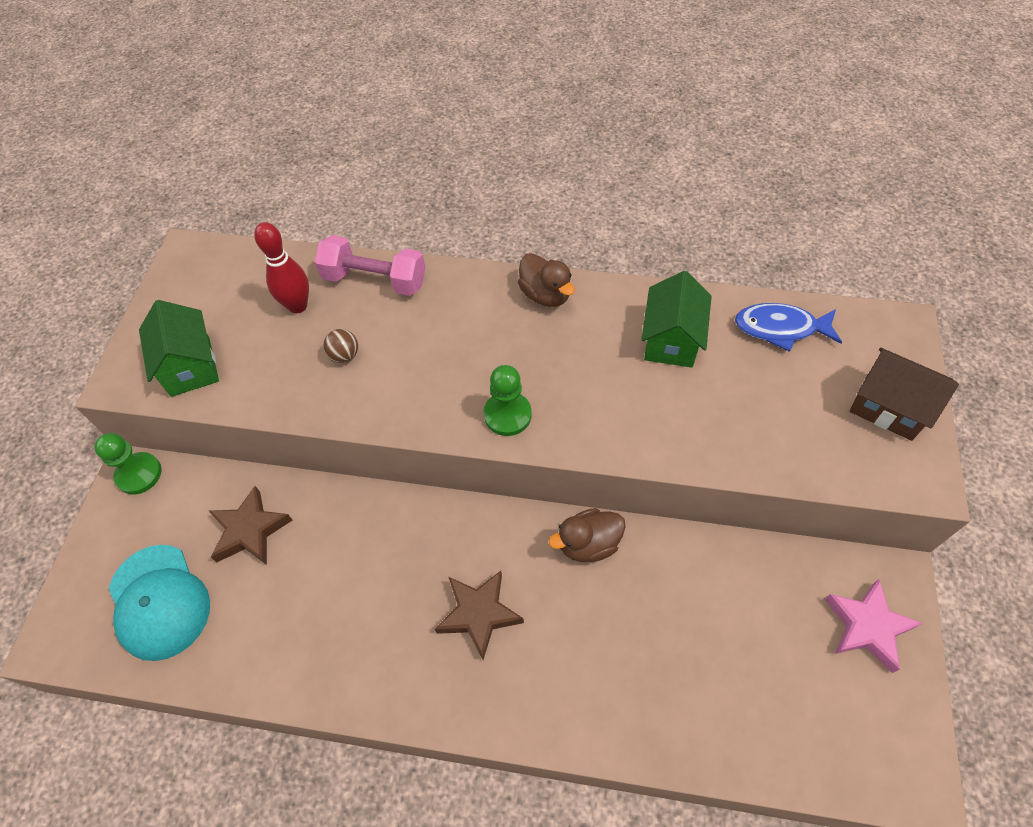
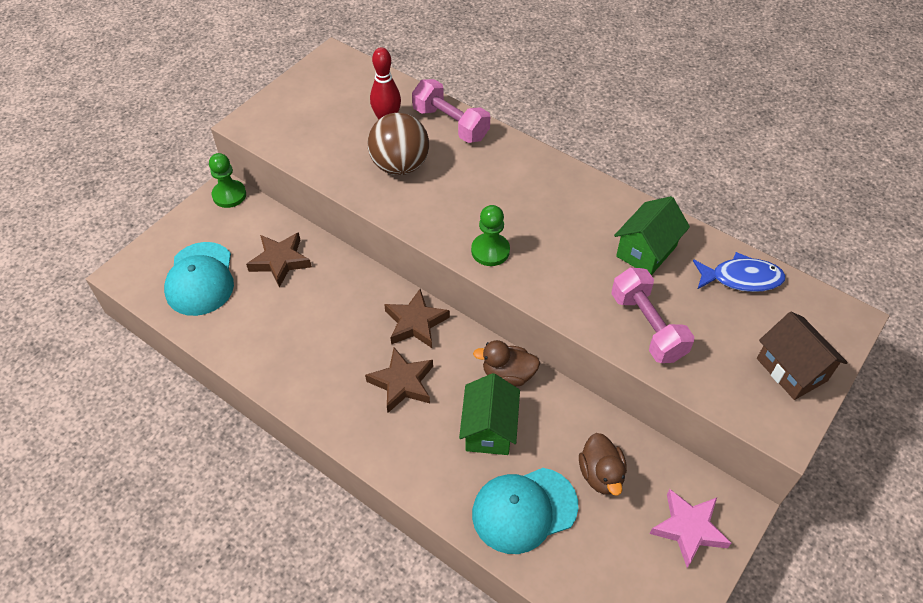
camera: 25 degrees right, 5 degrees down
(190, 366) = (295, 132): green house -> green house (489, 429)
(344, 355) = (400, 166): brown ball -> brown ball, size x2.27
(453, 532) = (415, 323): none -> brown star
(545, 295) = (569, 182): brown duck -> brown duck (601, 474)
(697, 698) = (524, 510): none -> turquoise cap
(724, 427) = (647, 326): none -> pink dumbbell
(780, 328) = (741, 278): blue fish -> blue fish turned 150 degrees clockwise

